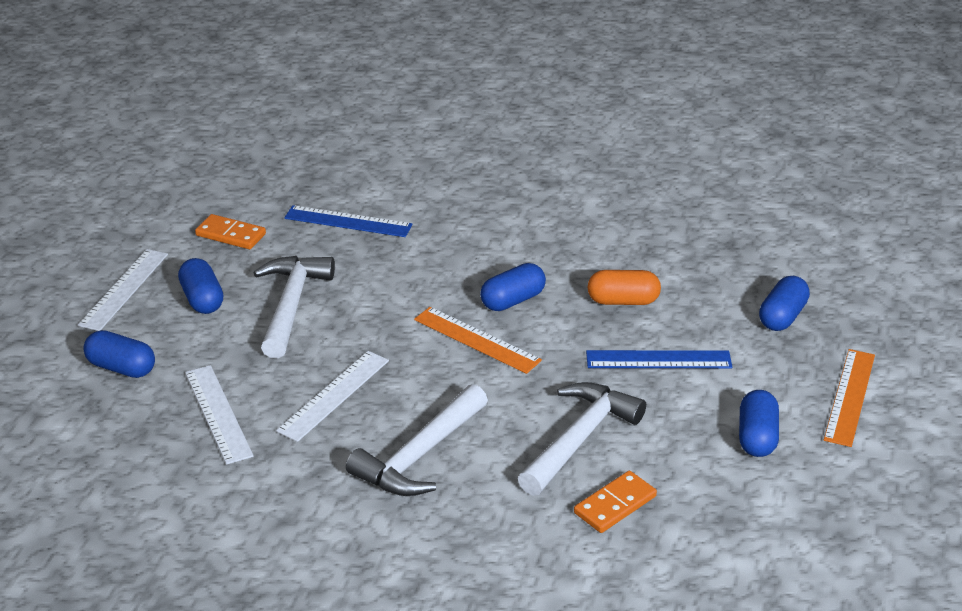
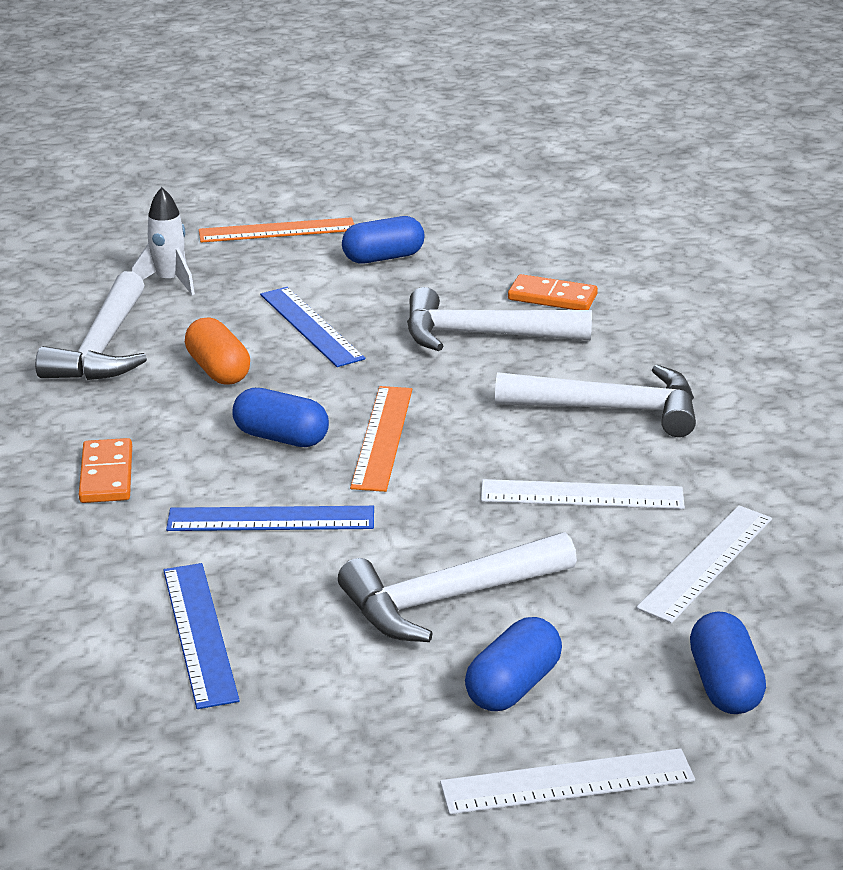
camera: 120 degrees left, 5 degrees down
(230, 235) = (329, 739): orange domino -> orange domino (107, 475)
(426, 271) = (271, 519): none -> blue ruler
(693, 264) = (103, 347): none -> white hammer
(782, 317) = (169, 281): blue capsule -> white rocket

